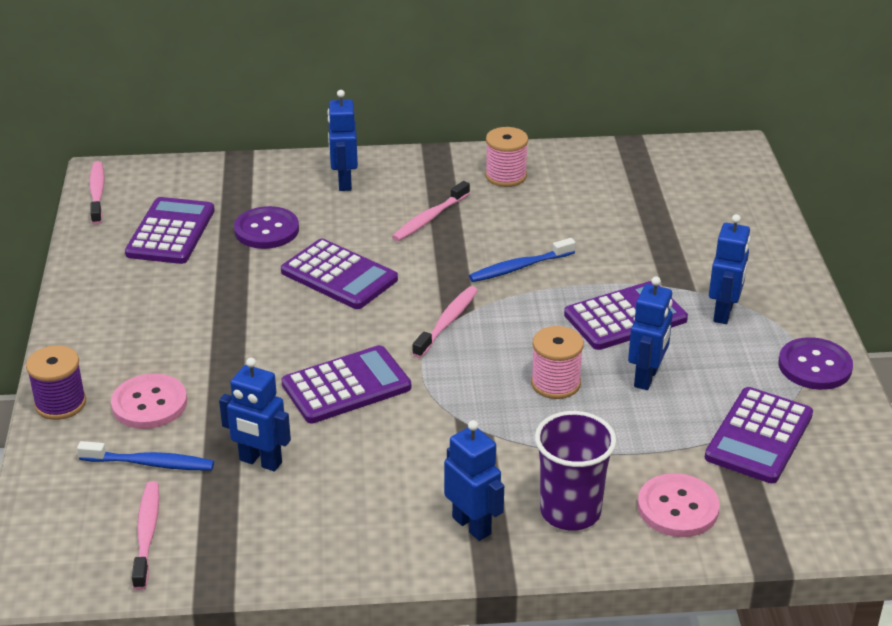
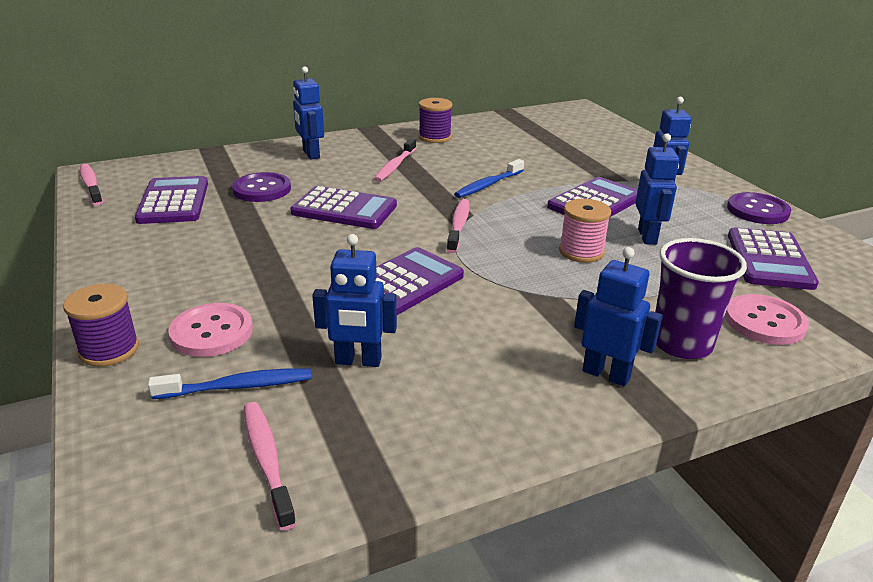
camera: 20 degrees left, 5 degrees down
(506, 176) = (434, 137): pink spool -> purple spool

